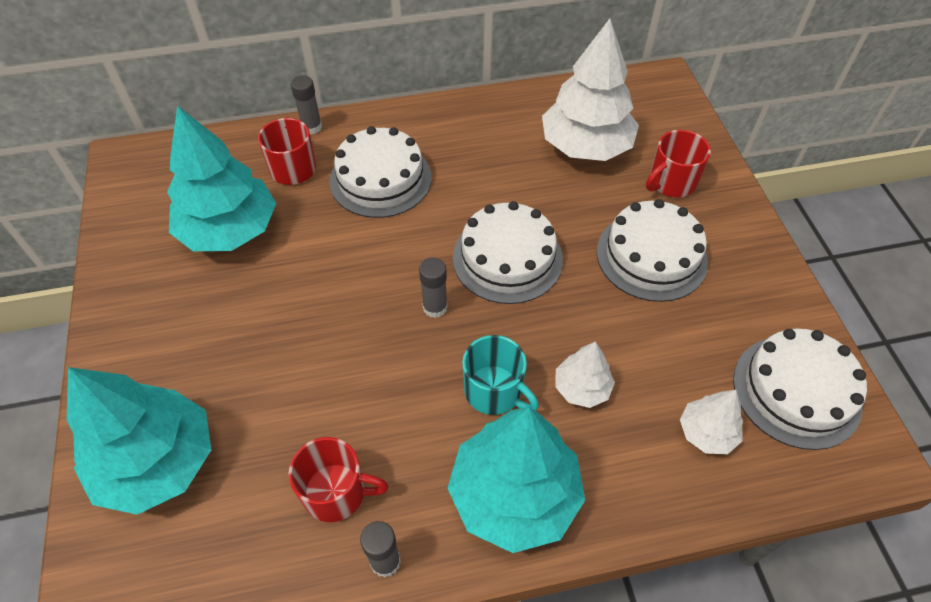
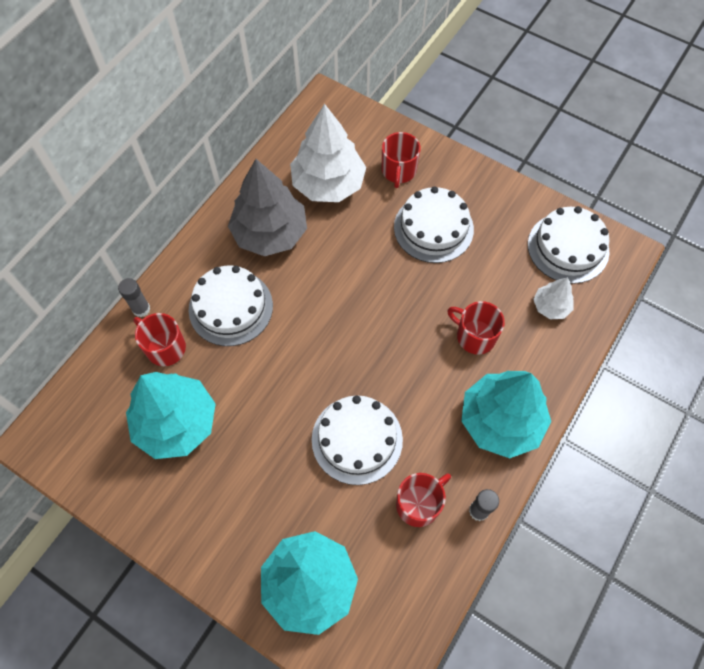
camera: 45 degrees left, 10 degrees up
(435, 307) = (355, 360): grey glue stick -> none
(484, 148) = (270, 233): none -> grey tree
(494, 391) = (436, 378): turquoise mug -> none
(507, 258) = (361, 295): white cake -> white cake (357, 439)
(582, 388) = (475, 336): white tree -> red mug

